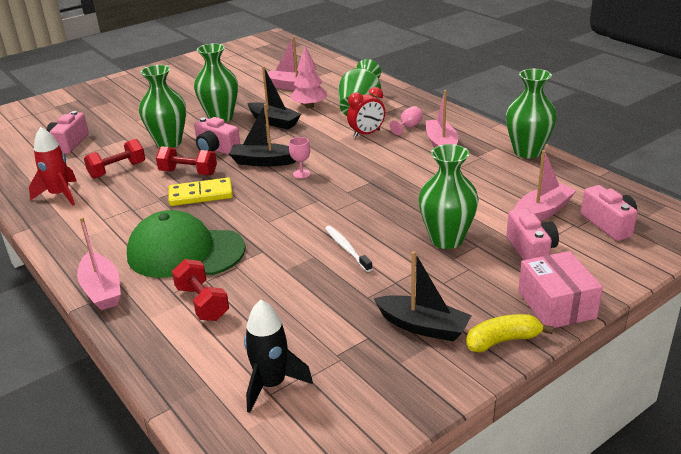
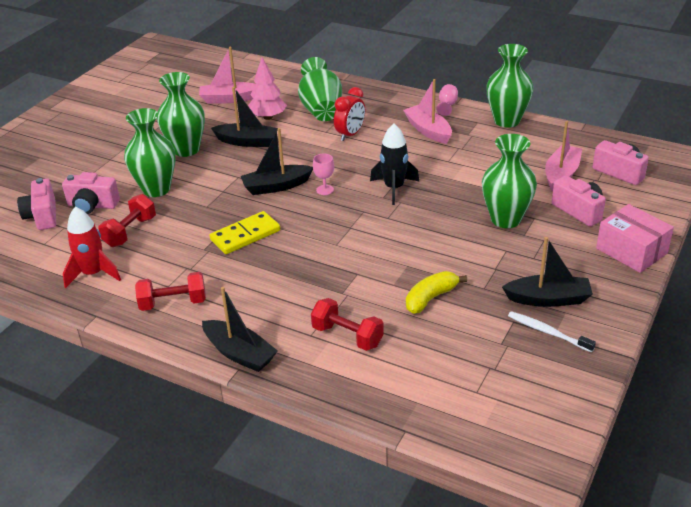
camera: 25 degrees left, 5 degrees up
(102, 290) = (239, 353): pink boat -> black boat
(185, 252) = (285, 295): green cap -> none
(188, 173) = (210, 216): red dumbbell -> red dumbbell (173, 303)
(216, 149) = (215, 184): pink camera -> pink camera (92, 205)
(271, 384) = (471, 384): black rocket -> black rocket (394, 188)
(347, 249) = (430, 250): white toothbrush -> white toothbrush (548, 332)
(408, 127) = (383, 119): pink goblet -> pink goblet (447, 105)
(503, 341) = (615, 291): yellow banana -> yellow banana (430, 298)

